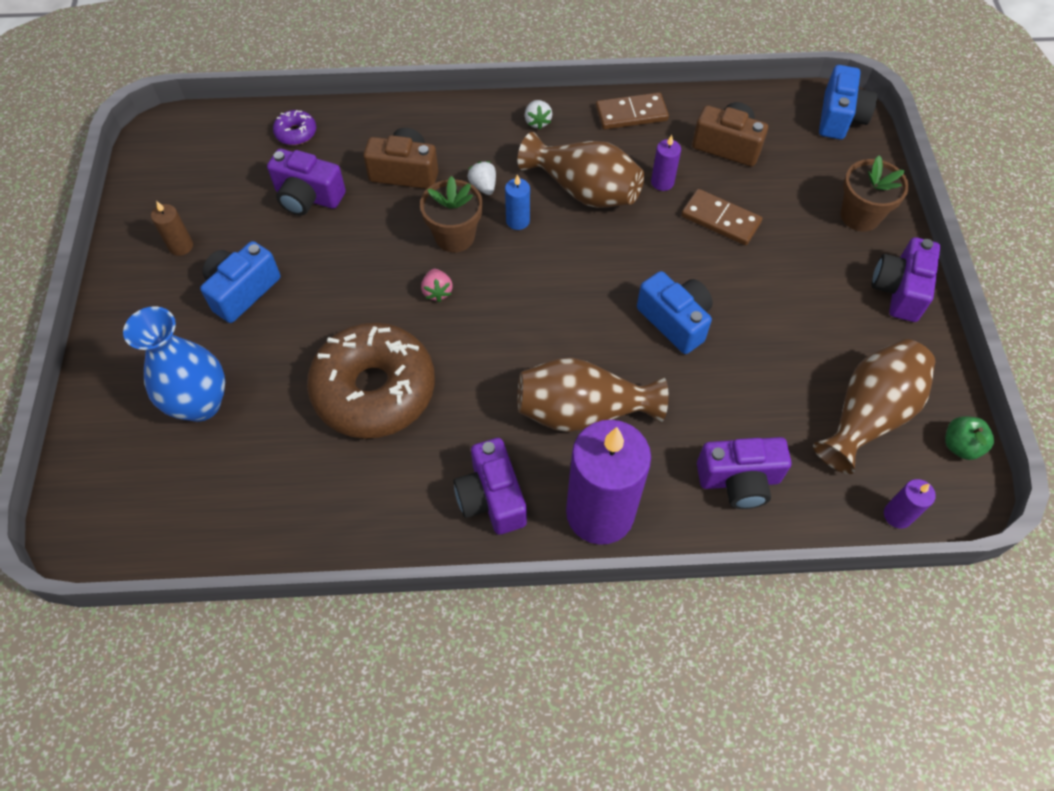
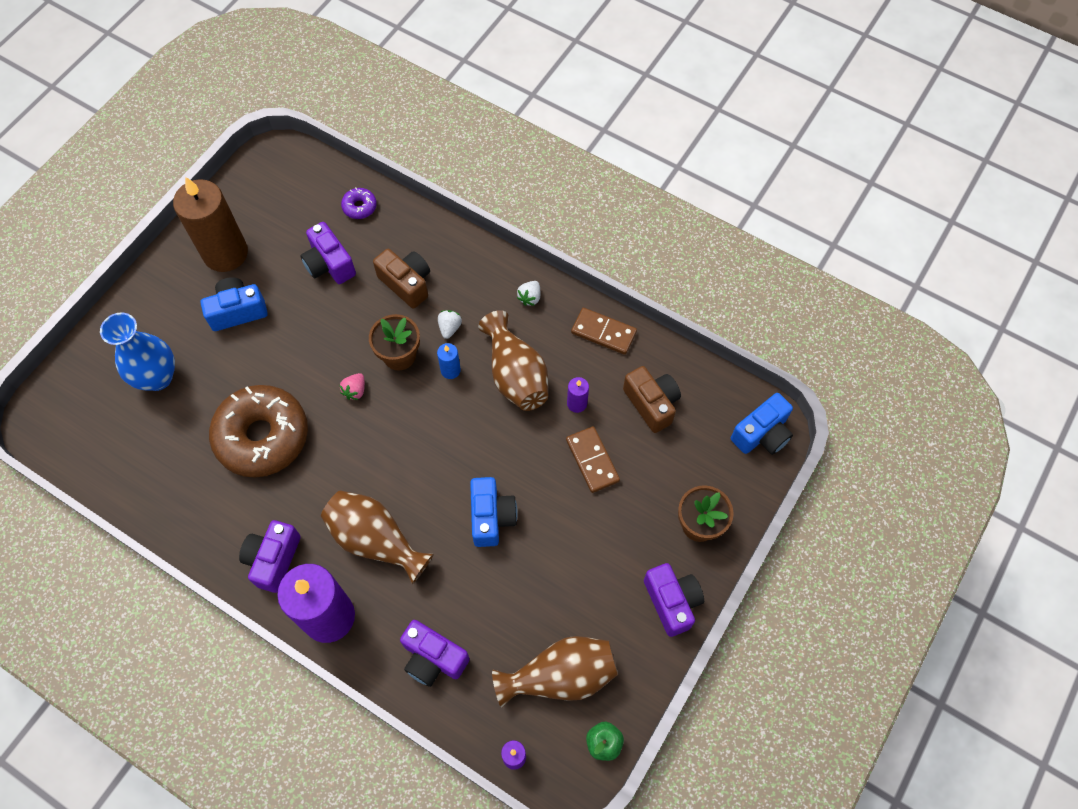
camera: 35 degrees right, 5 degrees up
(181, 246) = (225, 253): brown candle -> brown candle, size x2.38
(899, 290) = (672, 602): purple camera -> purple camera turned 105 degrees clockwise

